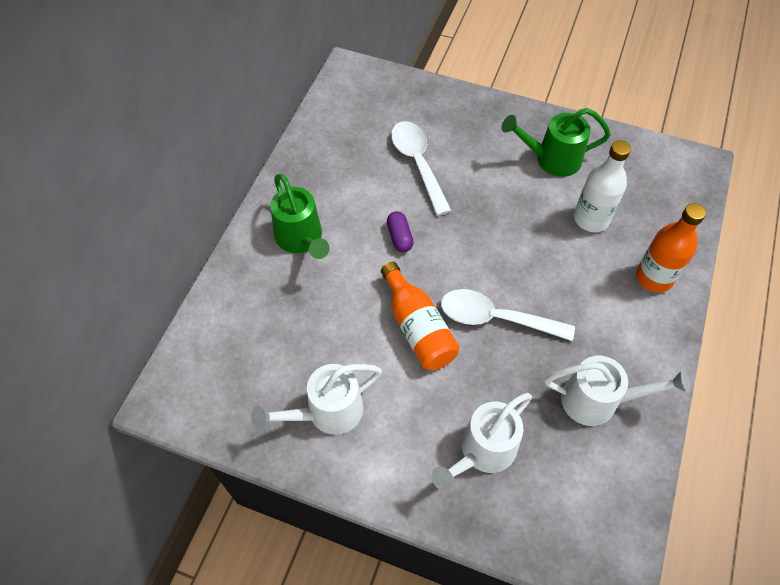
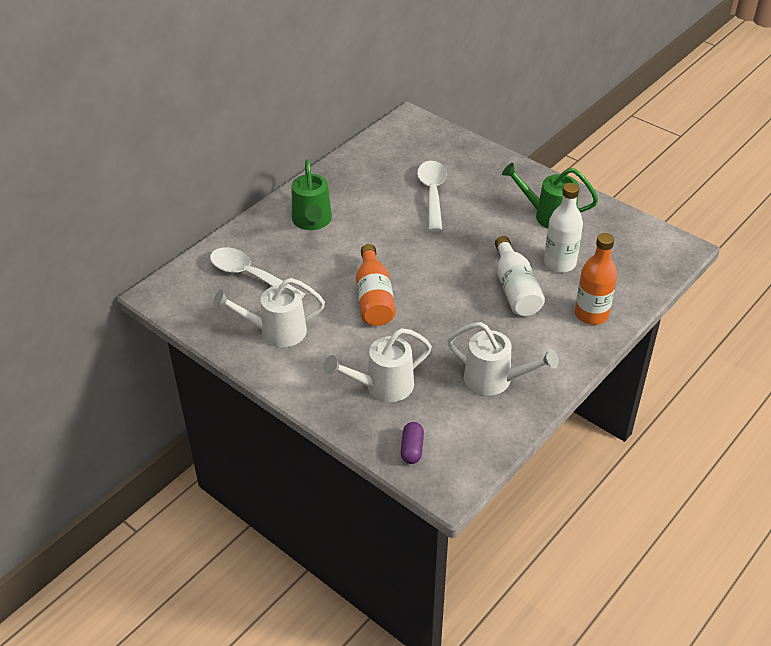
camera: 20 degrees right, 15 degrees down
(399, 237) = (391, 238): purple capsule -> purple capsule (412, 449)
(495, 318) = (440, 308): white spoon -> white spoon (250, 275)
(562, 267) = (515, 289): none -> white bottle

